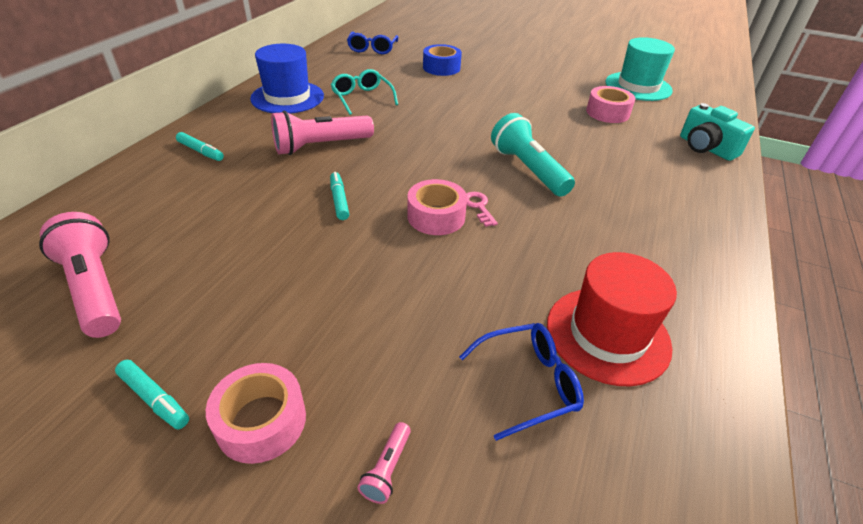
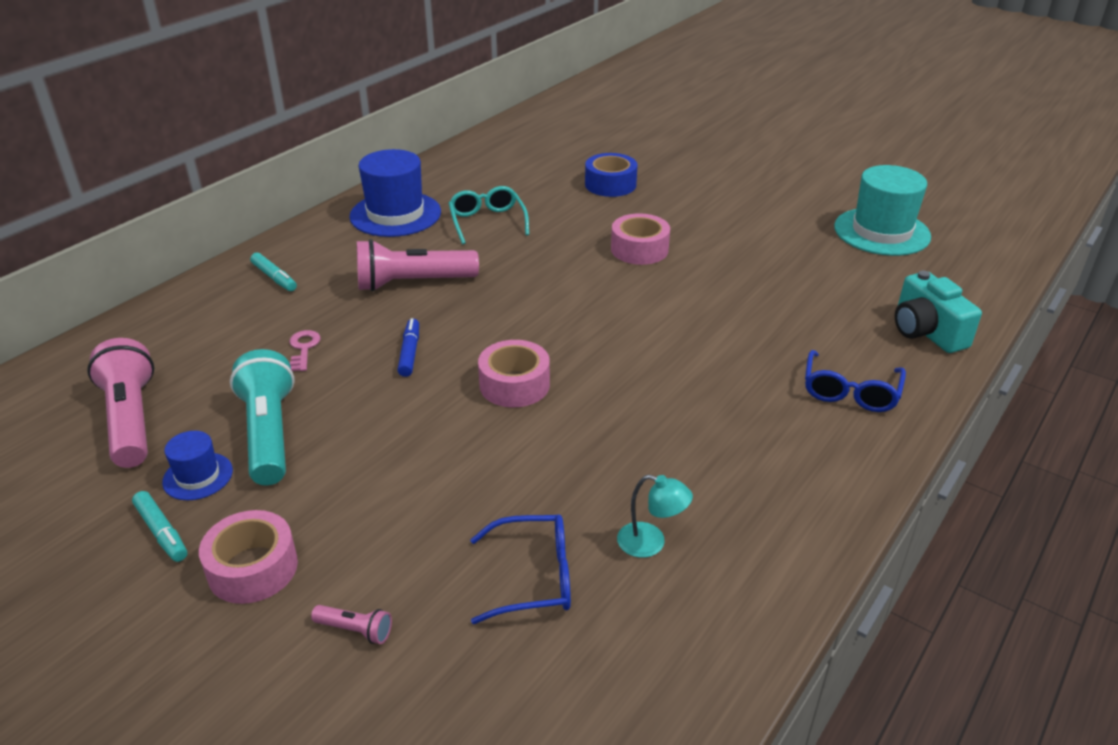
camera: 15 degrees right, 5 degrees down
(178, 335) = (198, 476): none -> blue hat
(339, 200) = (409, 353): turquoise marker -> blue marker
(372, 49) = (529, 150): blue glasses -> blue glasses (850, 392)
(387, 469) = (355, 630): pink flashlight -> pink flashlight turned 105 degrees counterclockwise
(478, 207) = (571, 379): pink key -> pink key (303, 348)
(528, 169) = (657, 338): turquoise flashlight -> turquoise flashlight (268, 433)
(607, 112) = (812, 268): pink tape -> pink tape (639, 249)
(607, 334) = (651, 543): red hat -> turquoise lamp

